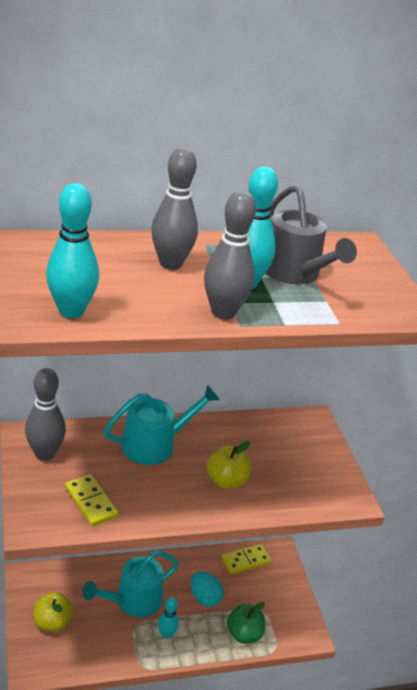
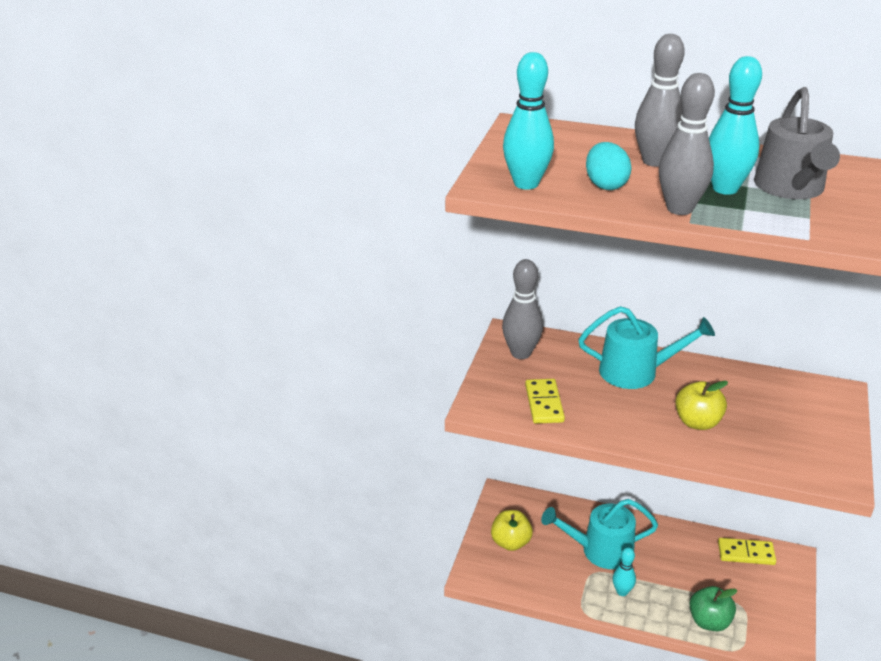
camera: 35 degrees right, 0 degrees up
(204, 597) = (680, 573): turquoise egg -> turquoise egg (605, 185)

